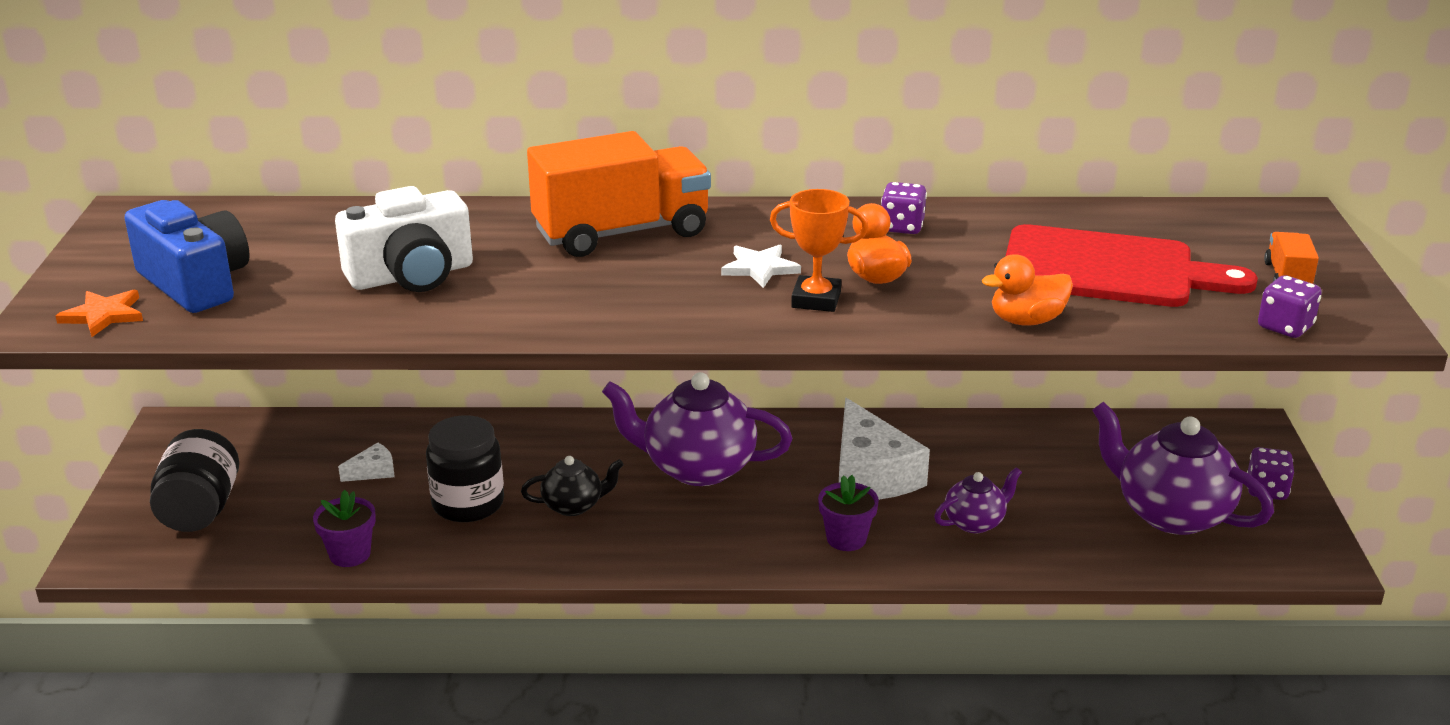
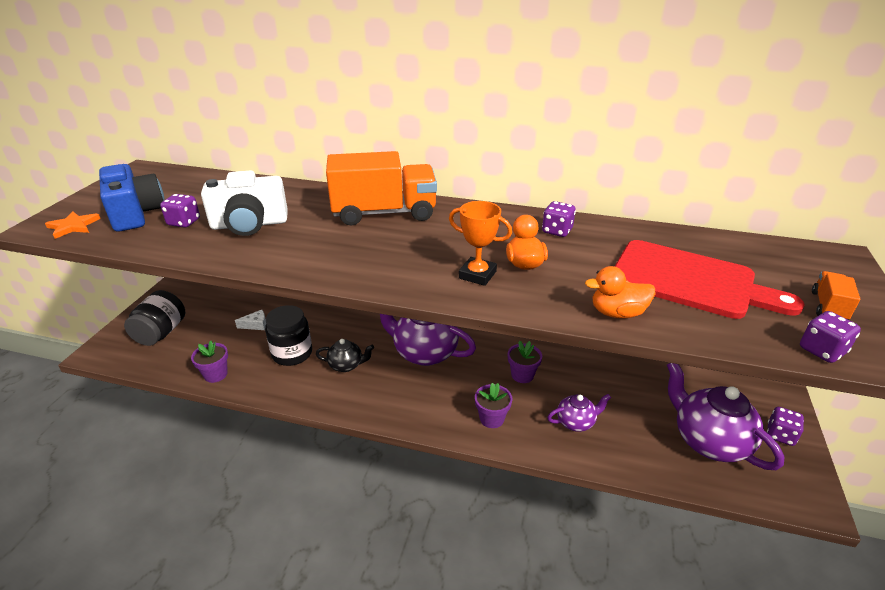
camera: 15 degrees right, 5 degrees up
(295, 286) = (184, 222): none -> purple dice
(760, 268) = (453, 247): white star -> none
(870, 474) = (522, 375): white cheese -> purple flower pot

